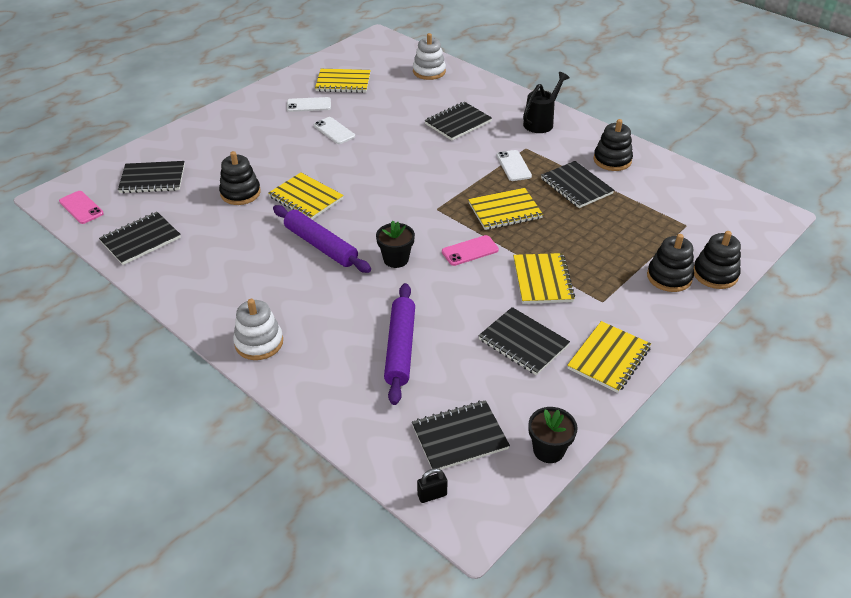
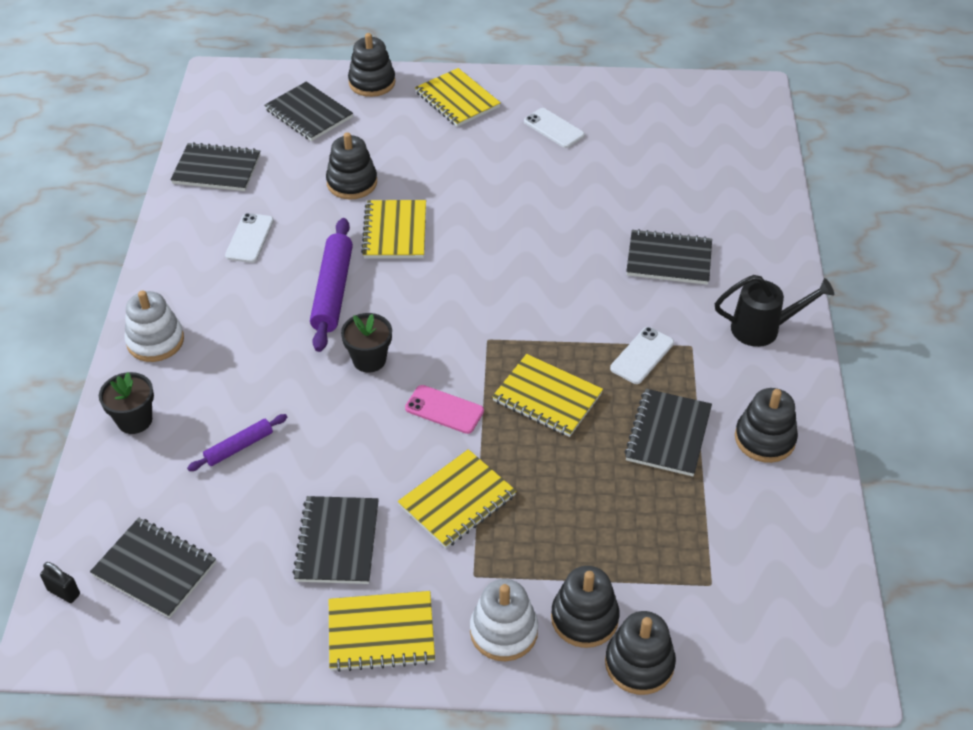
camera: 50 degrees right, 5 degrees up
(81, 207) = (222, 103): pink phone -> none
(166, 143) = (372, 82): none -> black stacking toy
(334, 131) = (531, 176): white phone -> white phone (250, 238)
(343, 82) = (628, 124): yellow notebook -> yellow notebook (457, 100)
(400, 348) = (239, 447): purple rolling pin -> purple rolling pin, size x0.56
(429, 71) = (741, 173): white stacking toy -> white stacking toy (503, 631)
(548, 450) = (195, 654): black flower pot -> black flower pot (134, 420)

